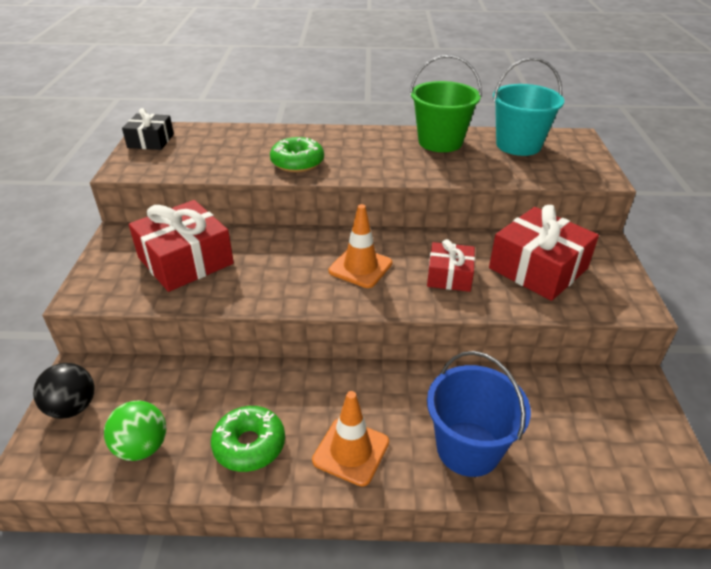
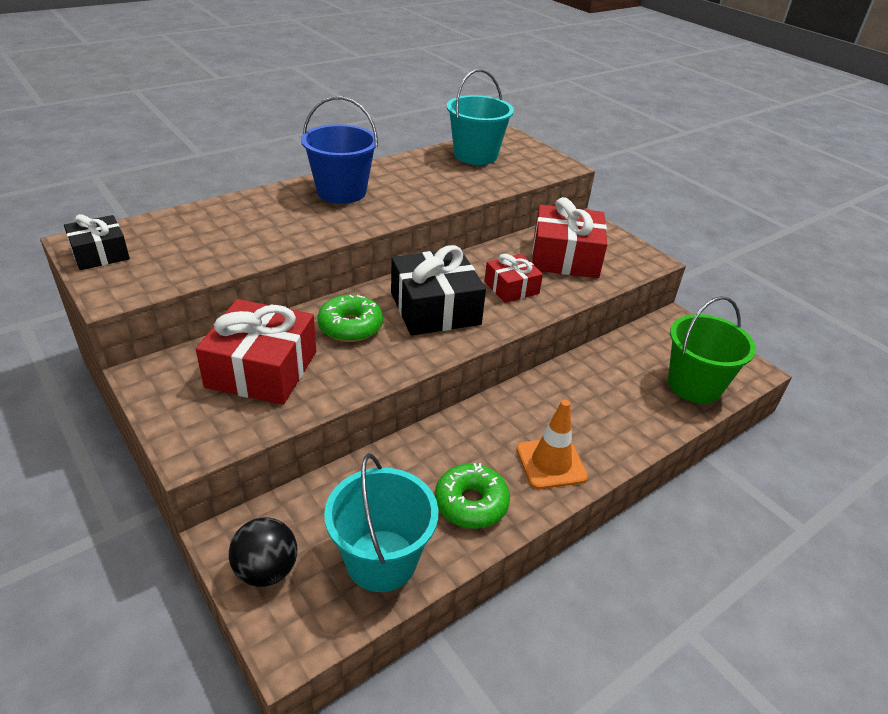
camera: 40 degrees left, 0 degrees up
(142, 447) = (381, 560): green ball -> turquoise bucket
(297, 162) = (304, 227): green donut -> green donut (350, 326)
(360, 267) = (435, 308): orange traffic cone -> black gift
(440, 142) = (410, 170): green bucket -> green bucket (694, 385)
(468, 448) = (623, 416): blue bucket -> blue bucket (341, 192)

